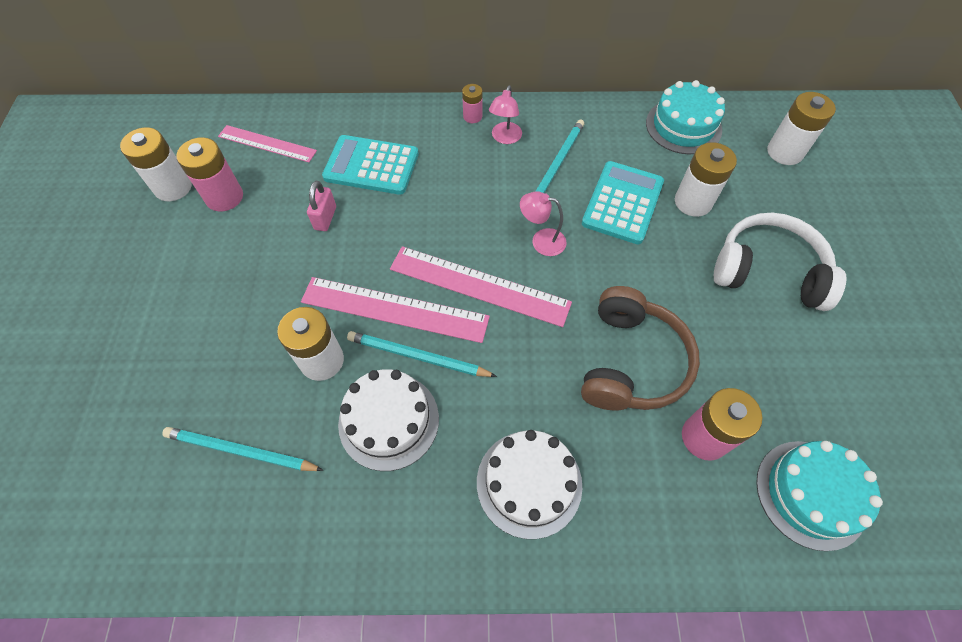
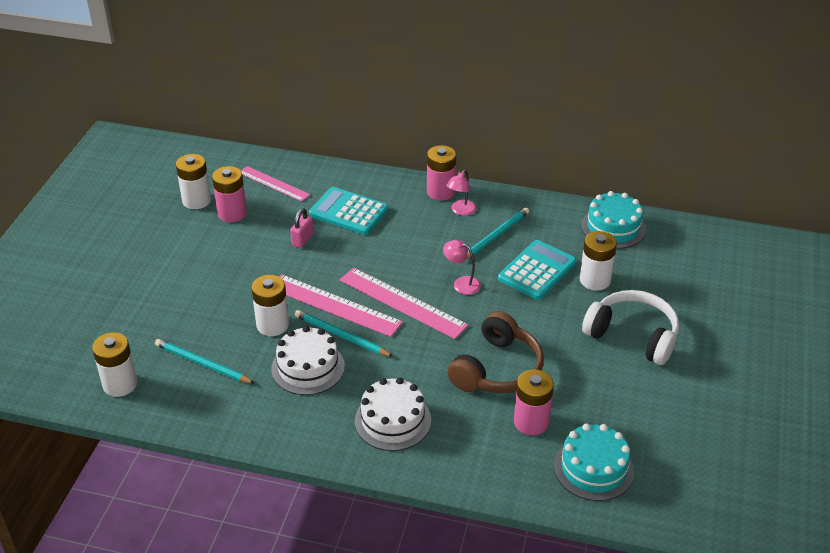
camera: 15 degrees right, 20 degrees down
(472, 116) = (441, 192): pink battery -> pink battery, size x1.78
(784, 152) = (691, 260): white battery -> white battery (120, 384)

